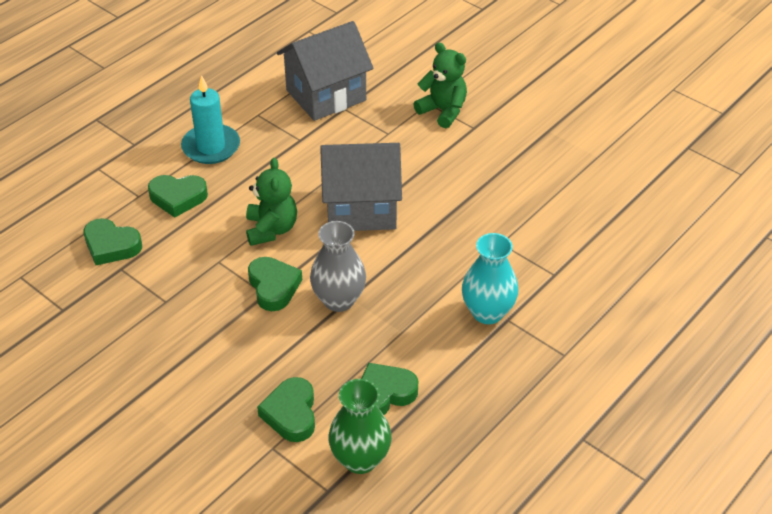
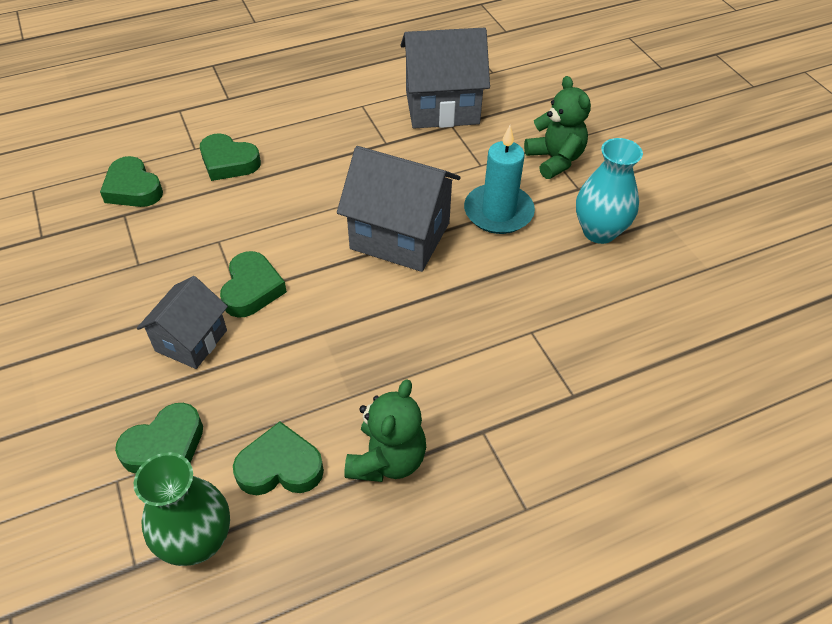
camera: 25 degrees right, 5 degrees up
(211, 147) = (295, 123): turquoise candle -> turquoise candle (498, 212)
(254, 339) = (191, 340): none -> grey house
(271, 229) = (293, 226): green teddy bear -> green teddy bear (387, 459)
(291, 414) = (165, 446): green heart -> green heart turned 150 degrees counterclockwise
(338, 300) = (308, 330): grey vase -> none
(487, 312) = (464, 412): turquoise vase -> turquoise vase (599, 231)

